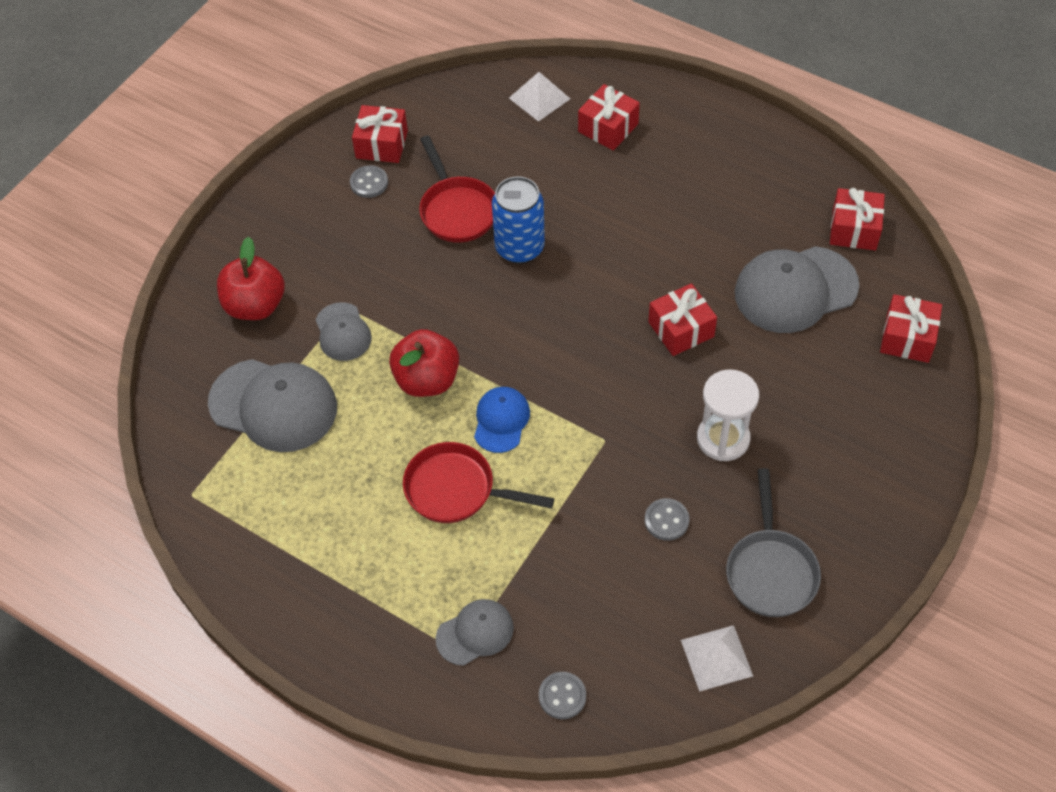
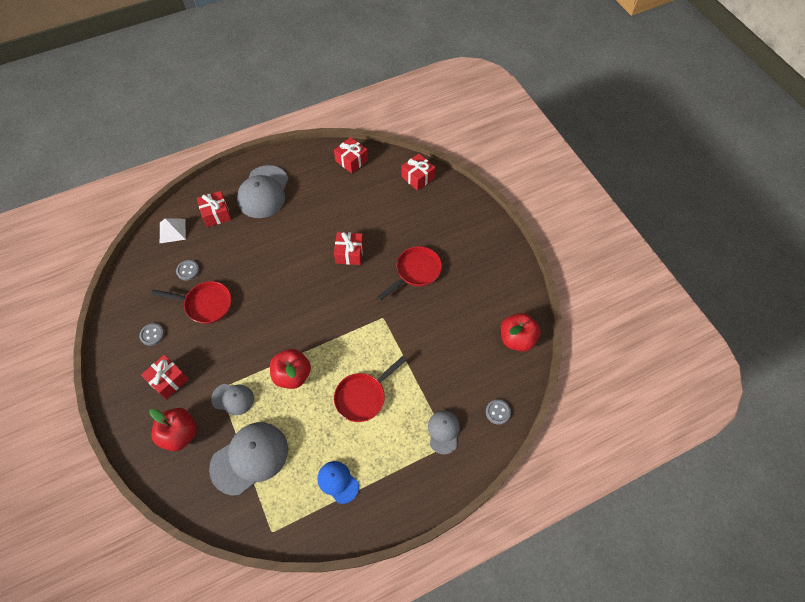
camera: 60 degrees left, 5 degrees up
(381, 144) = (133, 315): red gift -> red gift (168, 380)
(501, 420) = (340, 355): blue cap -> blue cap (338, 482)
(519, 248) = (251, 290): blue can -> none
(666, 520) = (440, 318): grey button -> grey button (188, 270)
(716, 658) = (517, 339): white pyramid -> red apple
(723, 439) = (416, 271): white hourglass -> red pan
(770, 571) = (490, 293): grey pan -> none
(795, 290) = (364, 199): grey cap -> grey cap (263, 192)

